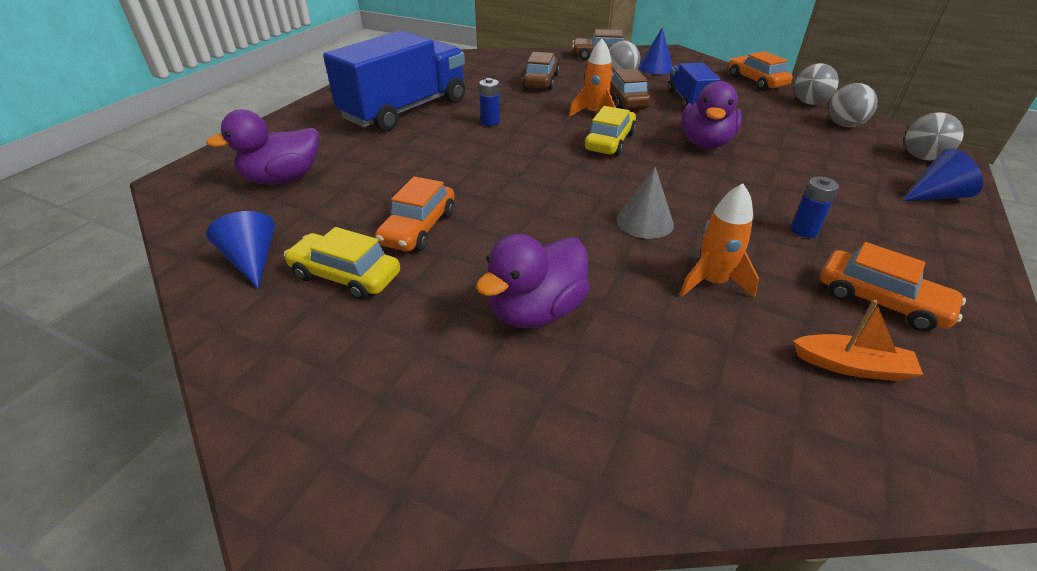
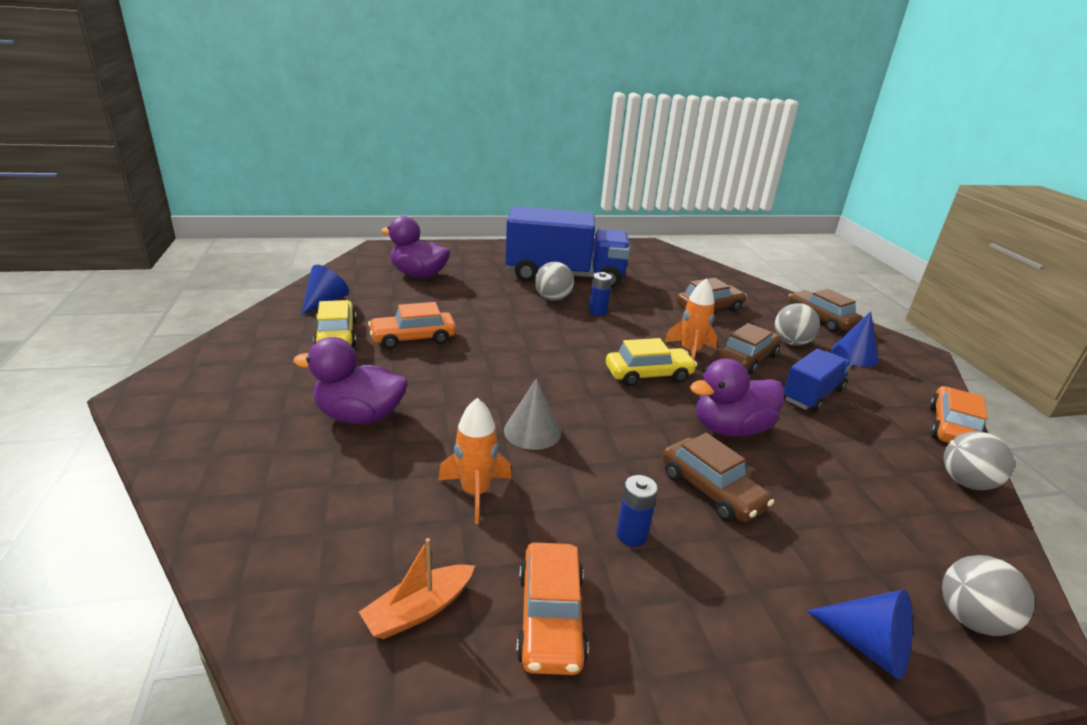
camera: 50 degrees right, 10 degrees down
(771, 180) = (711, 490): none -> brown car
(844, 125) = (950, 525): grey ball -> grey ball (552, 299)
(851, 366) = (419, 610): orange boat -> orange boat turned 75 degrees clockwise

